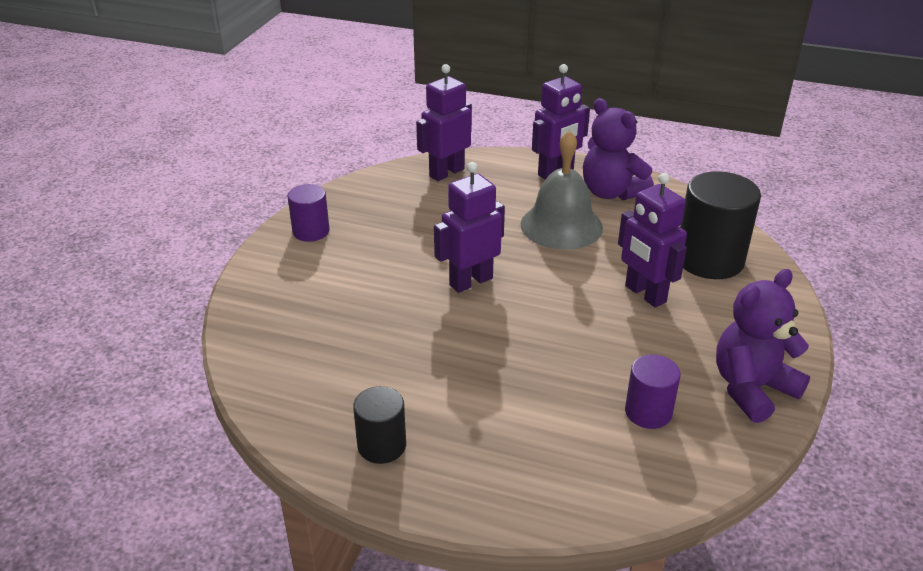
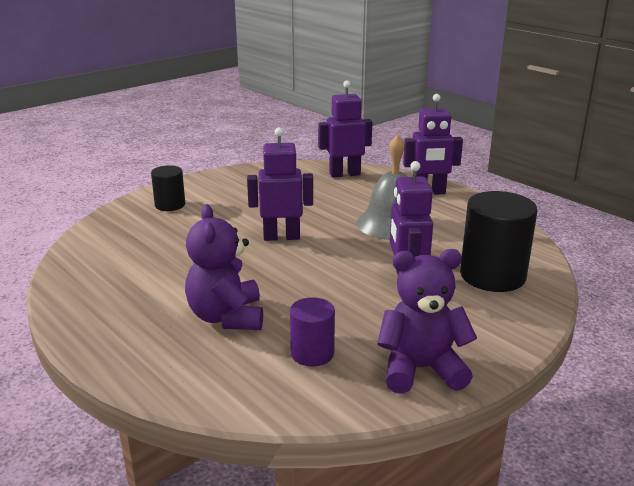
camera: 30 degrees right, 10 degrees down
(311, 231) = (212, 183): purple cylinder -> none
(382, 445) = (103, 306): black cylinder -> black cylinder (170, 205)
(611, 192) = (459, 214): purple teddy bear -> purple teddy bear (226, 317)

